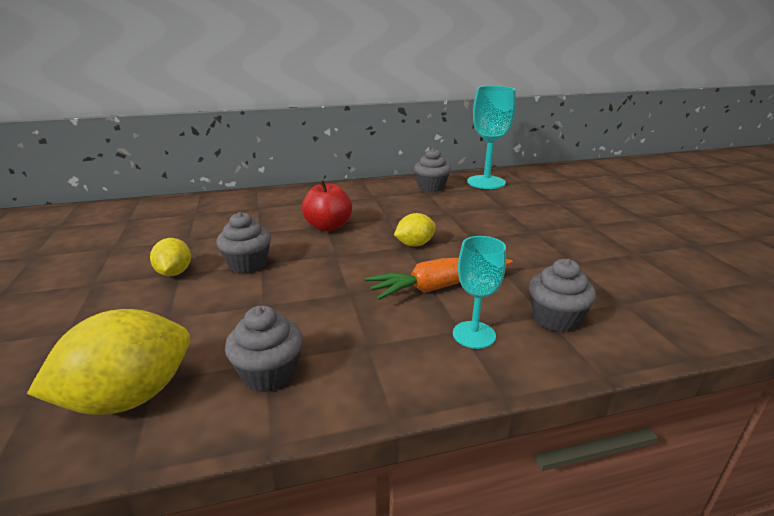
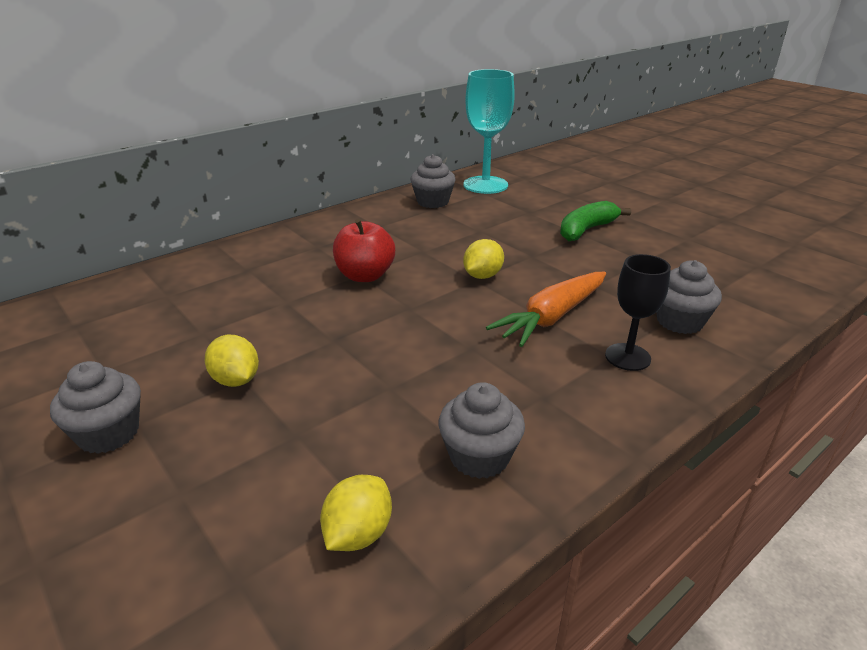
camera: 25 degrees left, 5 degrees up
(130, 397) = (358, 534): yellow lemon -> yellow lemon, size x0.56
(247, 264) = (318, 345): grey cupcake -> grey cupcake (108, 433)
(474, 335) = (627, 357): turquoise goblet -> black goblet
(540, 228) = (586, 230): none -> green banana

